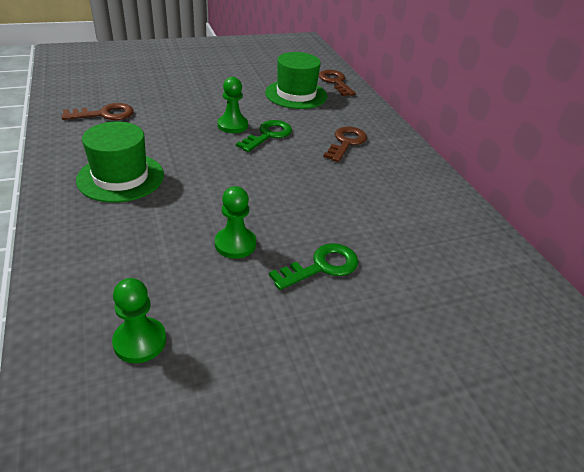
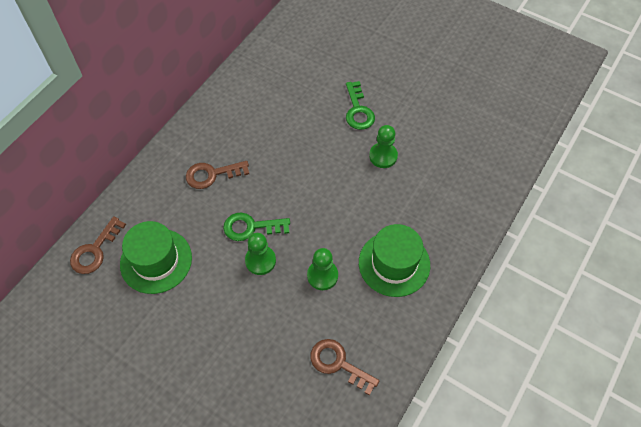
camera: 125 degrees left, 20 degrees up
(140, 341) = (475, 142): green pawn -> green pawn (322, 275)
(322, 266) = (358, 111): green key -> green key turned 120 degrees counterclockwise

